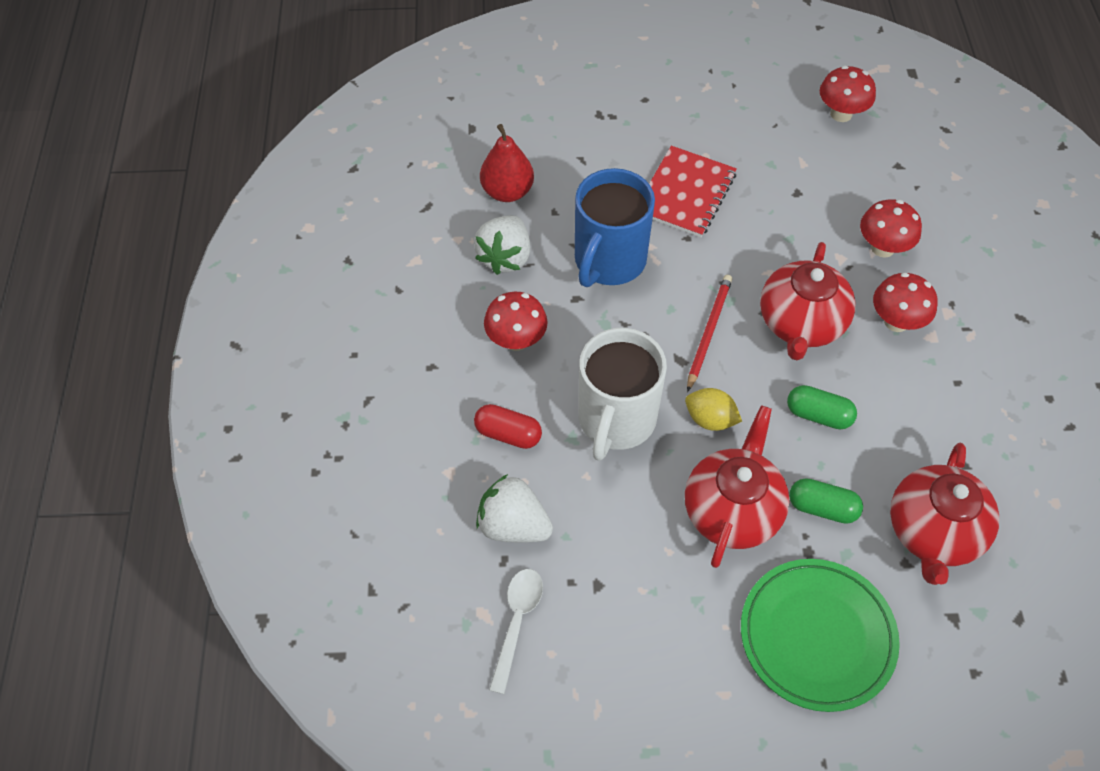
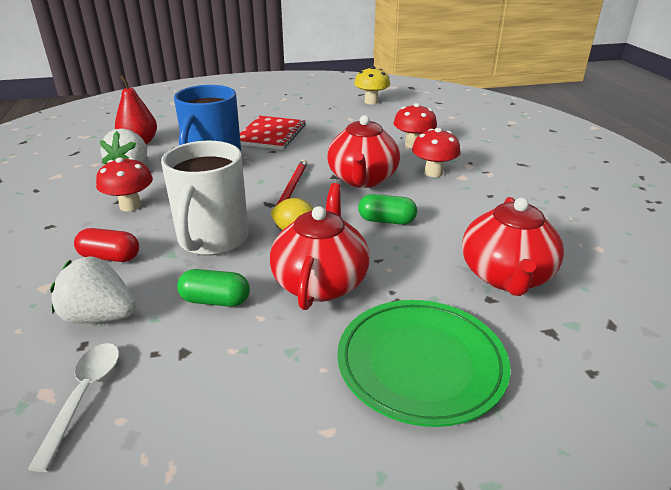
camera: 10 degrees left, 25 degrees down
(822, 508) = (403, 272): green capsule -> green capsule (215, 300)
(841, 114) = (371, 102): red mushroom -> yellow mushroom

